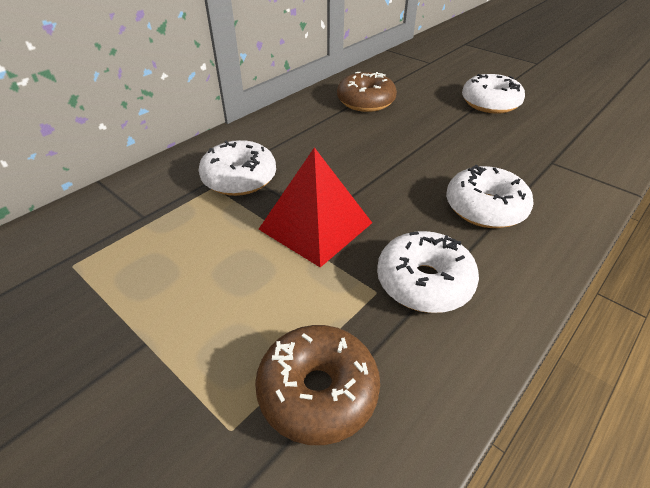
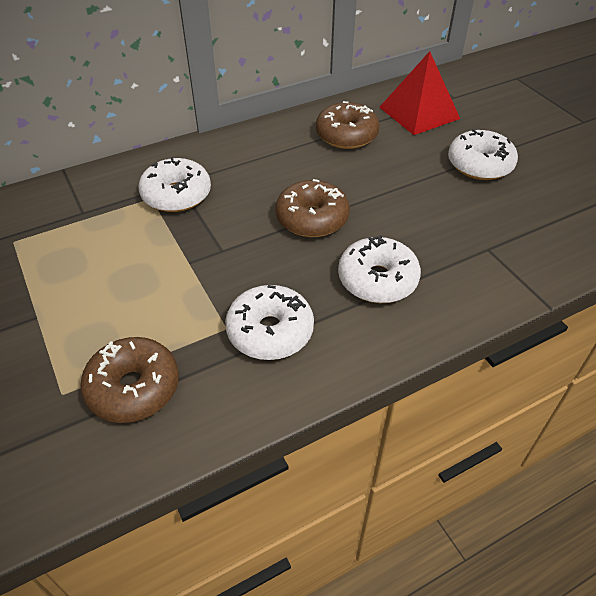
camera: 20 degrees right, 5 degrees up
(315, 226) = (213, 257): red pyramid -> red pyramid (419, 113)
(386, 171) = (312, 218): none -> brown donut

